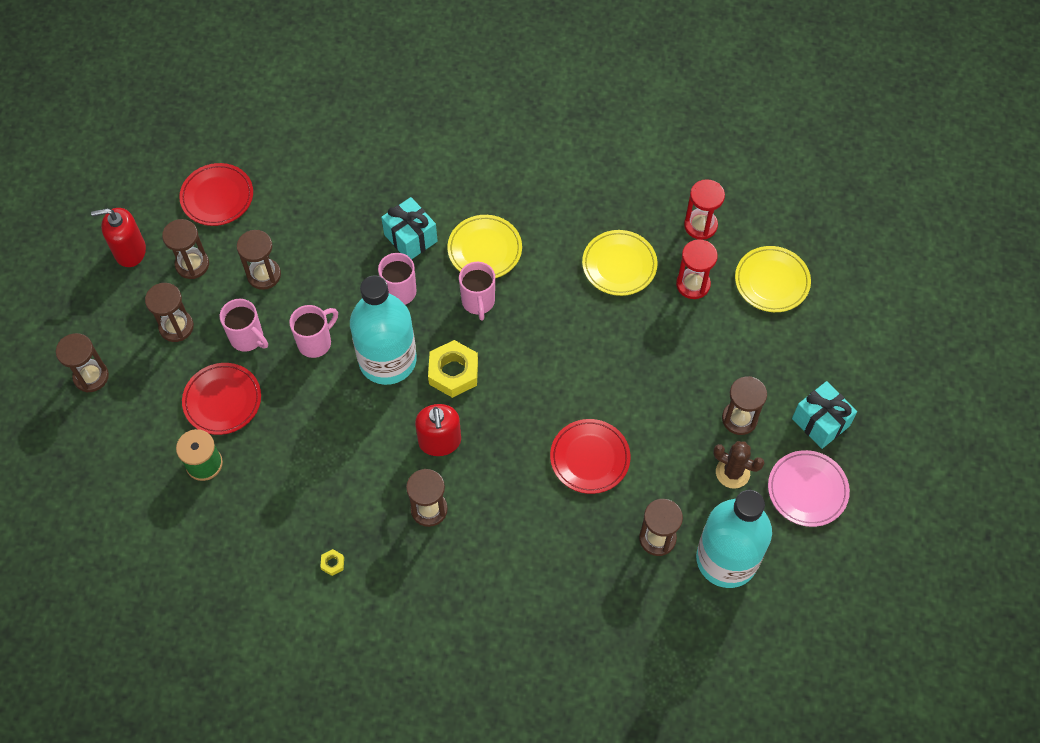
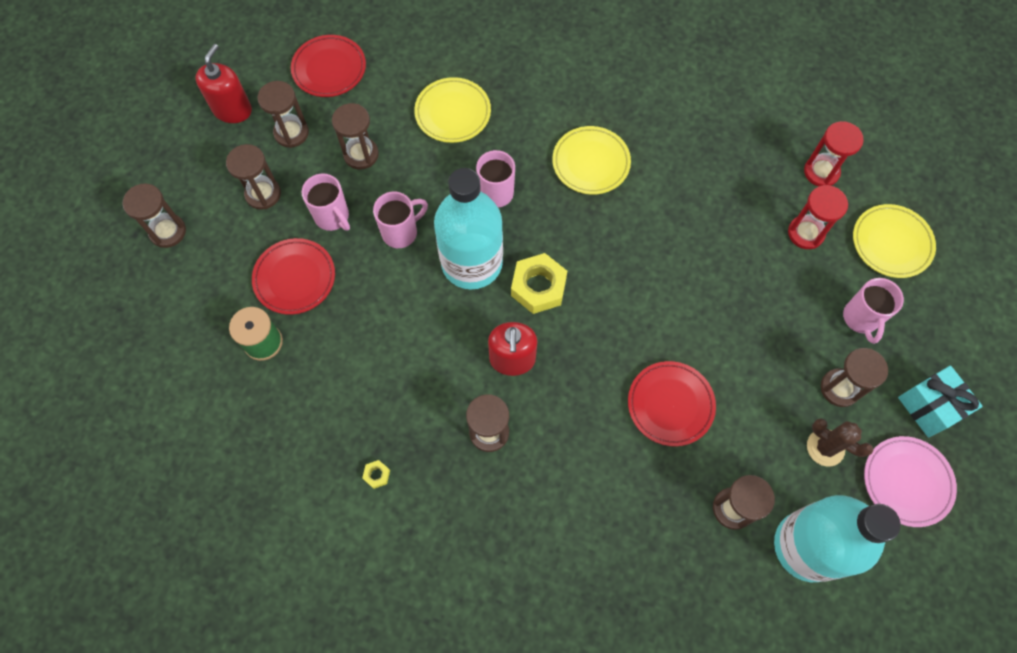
camera: 10 degrees right, 5 degrees up
(130, 251) = (232, 110): red soap dispenser -> red soap dispenser turned 105 degrees clockwise
(410, 238) = (516, 139): turquoise gift -> none
(478, 302) = (576, 217): pink mug -> pink mug (861, 319)
(619, 265) = (729, 200): yellow plate -> yellow plate (453, 113)

